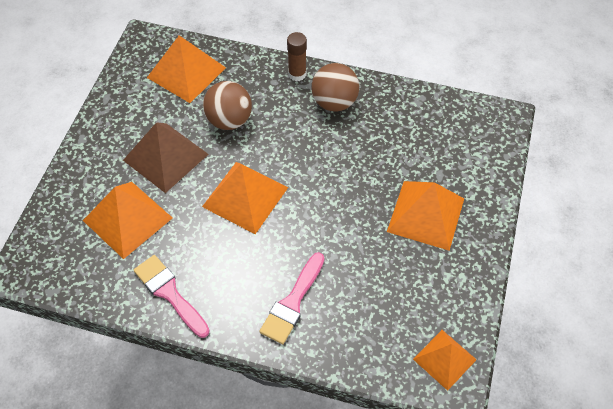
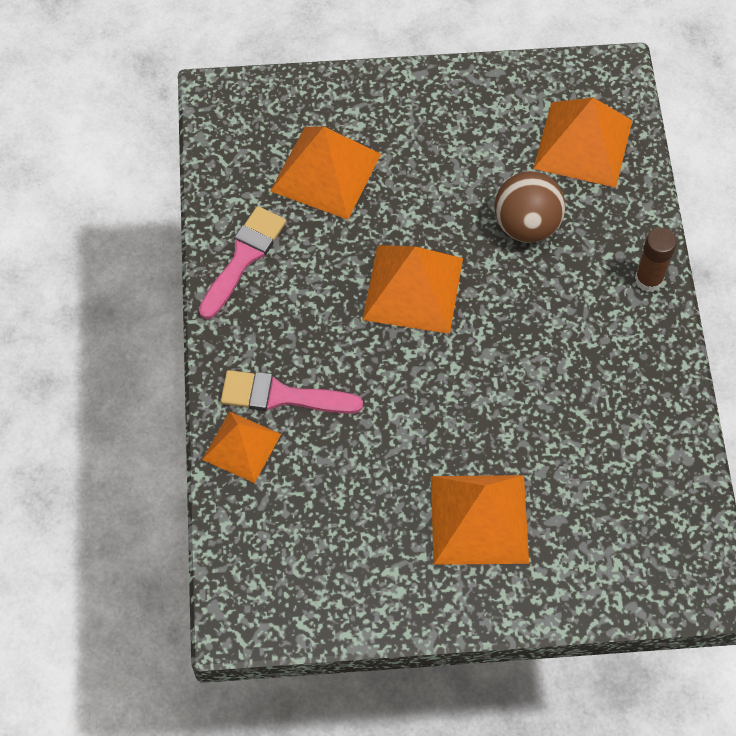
camera: 70 degrees right, 5 degrees up
(165, 157) = (434, 175): brown pyramid -> none
(334, 102) = (620, 344): brown ball -> none
(444, 359) = (268, 598): orange pyramid -> orange pyramid (241, 446)

